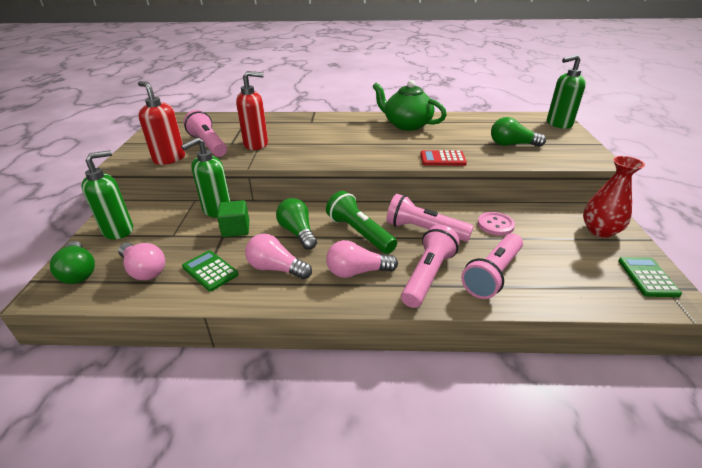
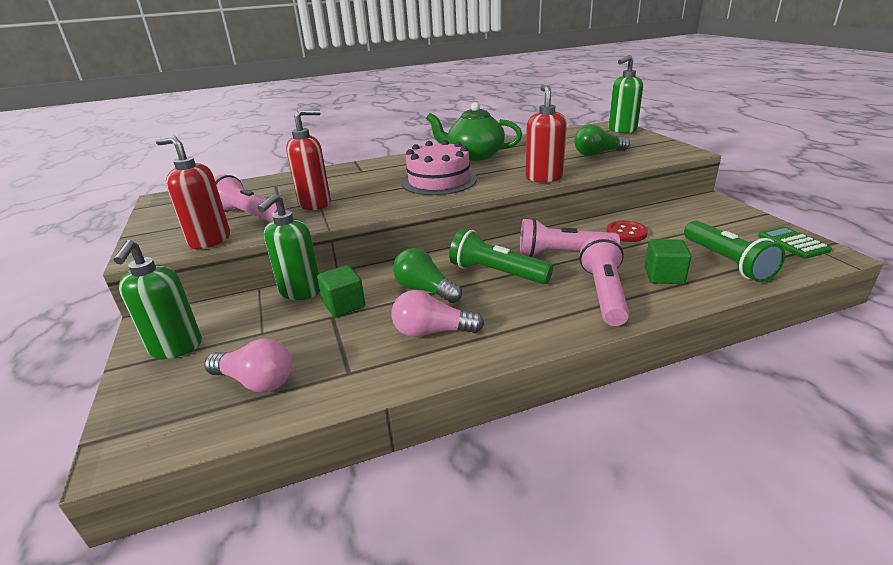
camera: 20 degrees left, 5 degrees down
(79, 272) = (155, 411): green light bulb -> none
(118, 230) = (175, 347): green soap dispenser -> green soap dispenser turned 150 degrees clockwise
(210, 271) = (350, 357): green calculator -> none
(357, 272) = (528, 310): pink light bulb -> none
(358, 143) = (439, 181): none -> pink cake
(442, 159) = (544, 178): red calculator -> red soap dispenser
(492, 274) = (664, 276): pink flashlight -> green cube
(495, 225) = (626, 233): pink button -> red button
(562, 278) = (726, 262): none -> green flashlight
(600, 230) = (721, 216): red vase -> none

